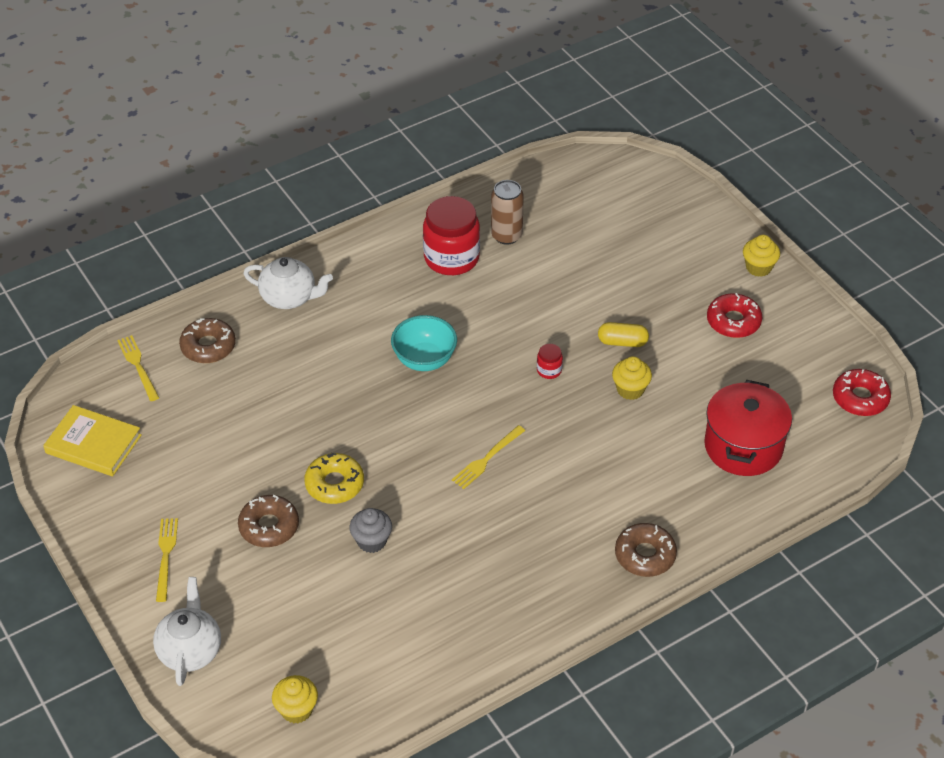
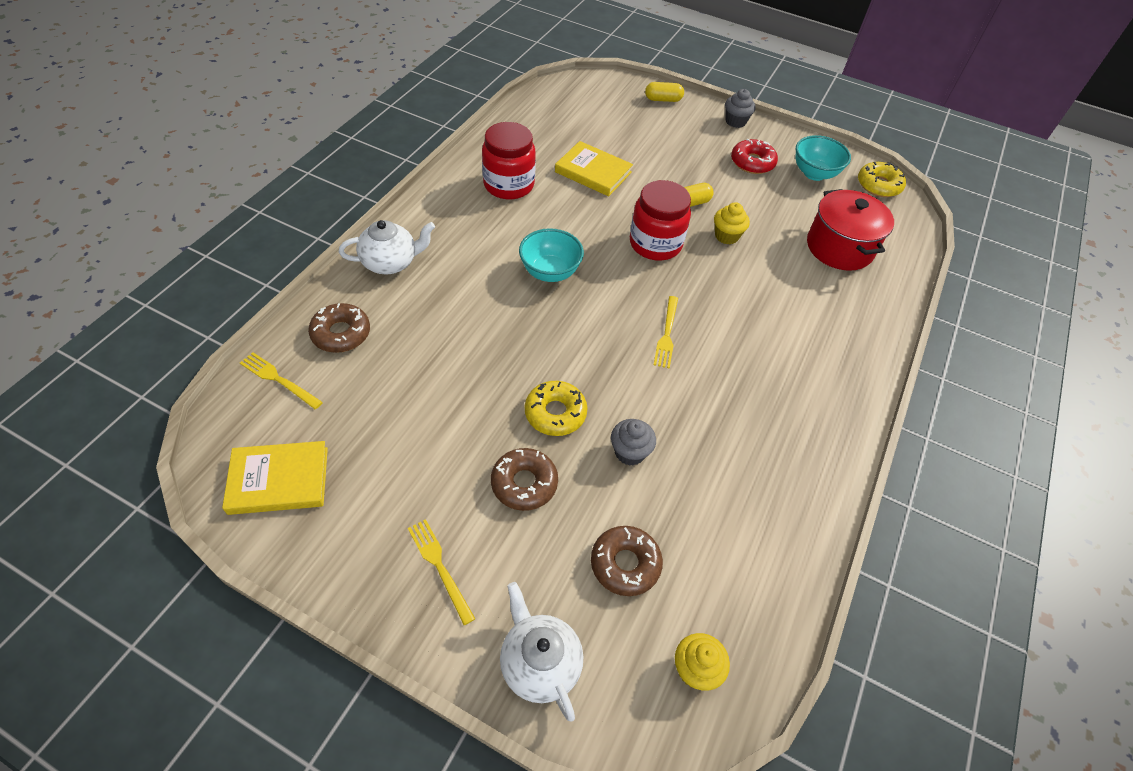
camera: 35 degrees left, 5 degrees up
(506, 235) = (539, 155): brown can -> none
(547, 273) = (593, 172): none -> yellow book
(549, 370) = (655, 244): red jar -> red jar, size x2.33
(645, 555) = (851, 361): brown donut -> brown donut (625, 564)
(696, 214) = (663, 99): none -> yellow capsule
(758, 267) = (735, 121): yellow cupcake -> grey cupcake
(795, 358) = (814, 173): none -> turquoise bowl
(860, 398) = (878, 185): red donut -> yellow donut

